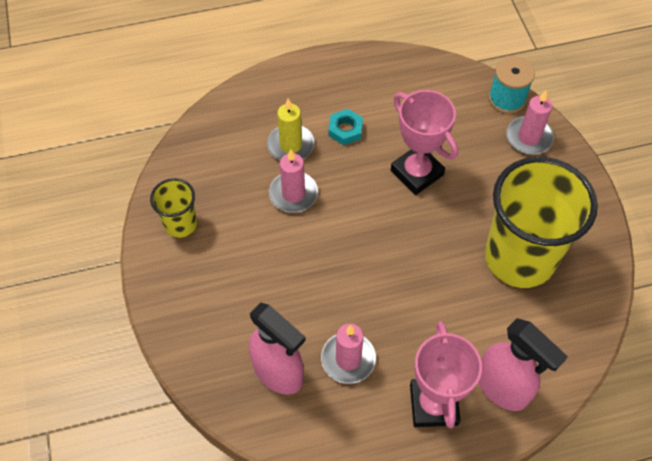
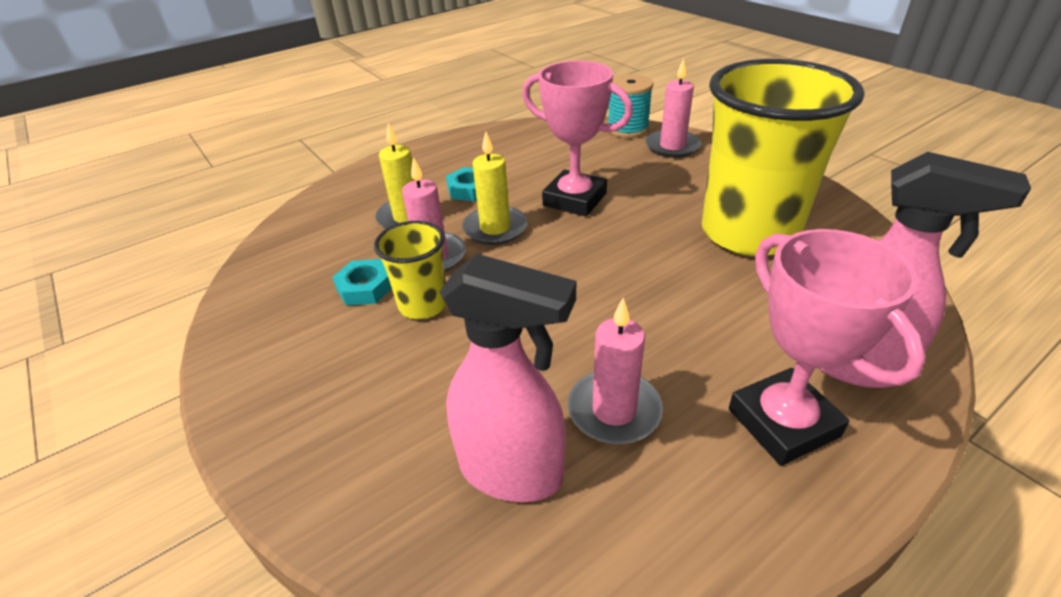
camera: 20 degrees left, 20 degrees down
(180, 224) = (276, 332): yellow cup -> yellow cup (423, 305)
(242, 206) = (365, 288): none -> turquoise nut
(346, 182) = (495, 228): none -> yellow candle

